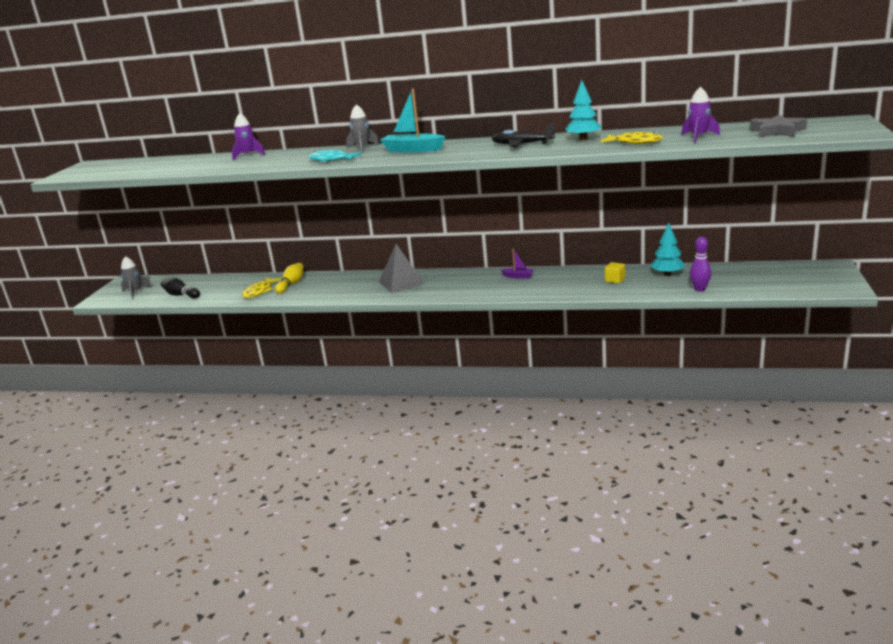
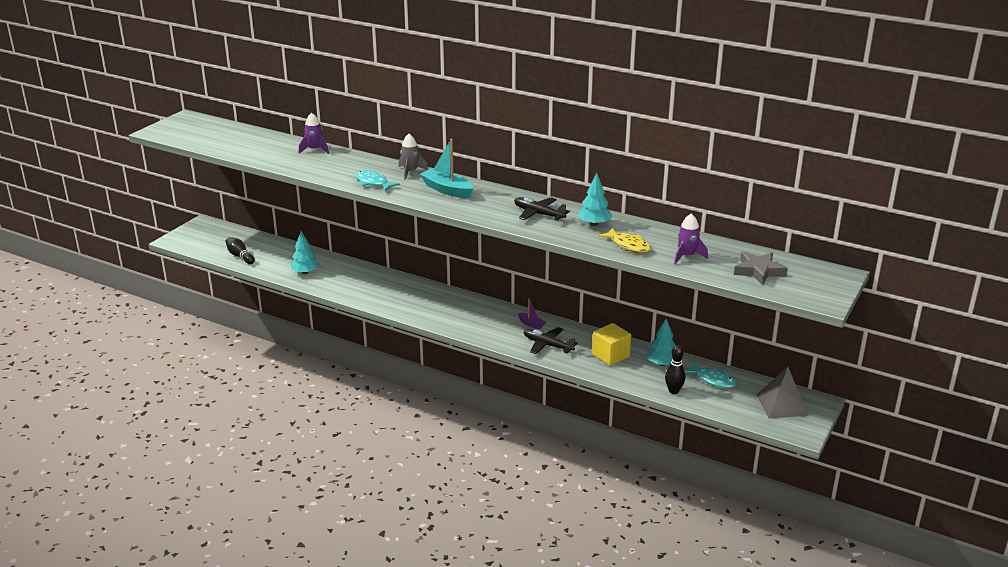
camera: 15 degrees right, 5 degrees up
(136, 292) = (206, 240): grey rocket -> none
(259, 291) = (305, 272): yellow fish -> turquoise tree
(291, 284) = (336, 271): yellow bowling pin -> none
(401, 282) = (427, 299): grey pyramid -> grey pyramid (781, 405)
(549, 286) = (548, 345): none -> black plane
(615, 280) = (610, 355): yellow cube -> yellow cube, size x1.82
(699, 289) = (673, 391): purple bowling pin -> black bowling pin
(725, 274) = (713, 380): none -> turquoise fish

